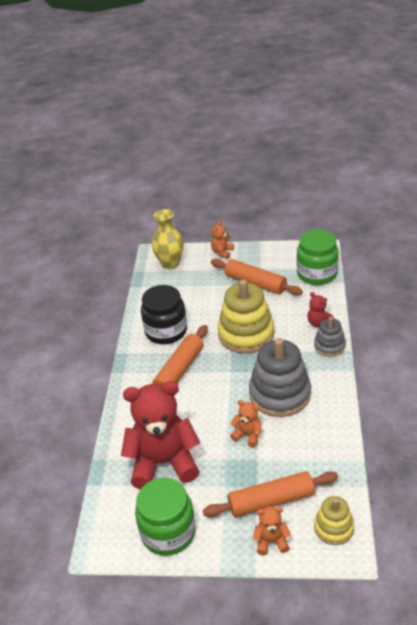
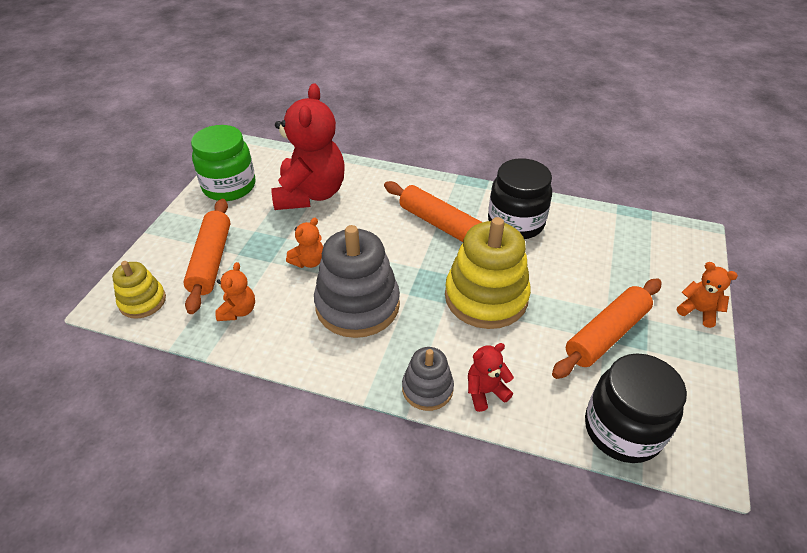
camera: 100 degrees right, 5 degrees up
(170, 263) = (669, 247): yellow vase -> none
(271, 541) = (167, 250): orange teddy bear -> orange teddy bear (238, 311)
(317, 274) = (622, 429): green jar -> black jar

